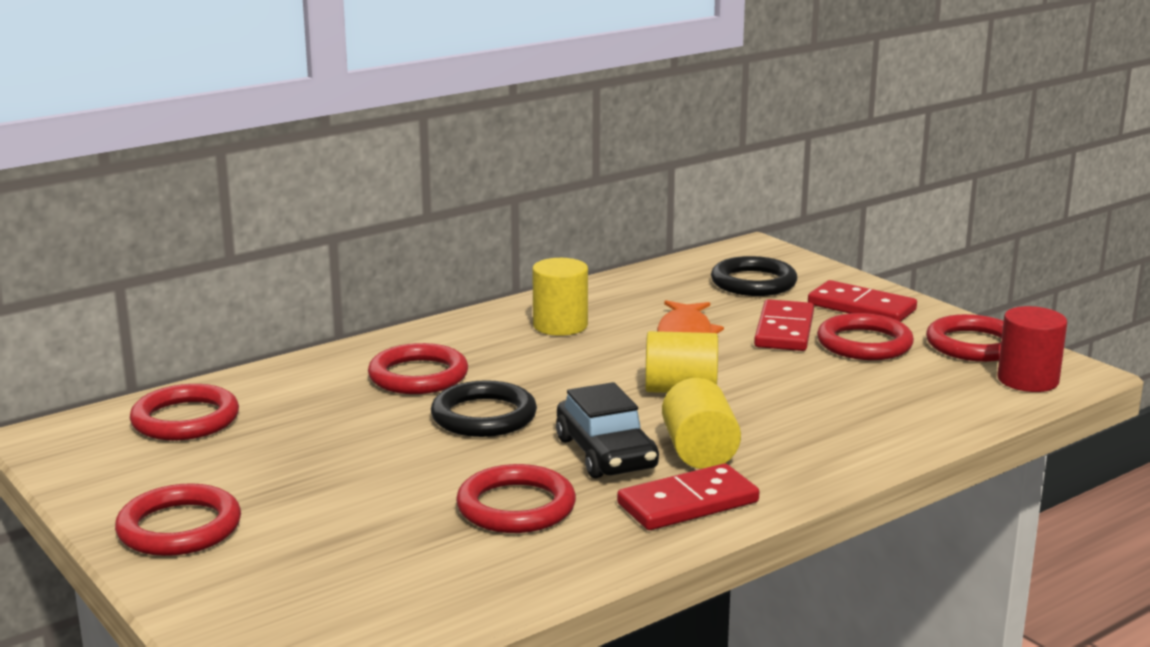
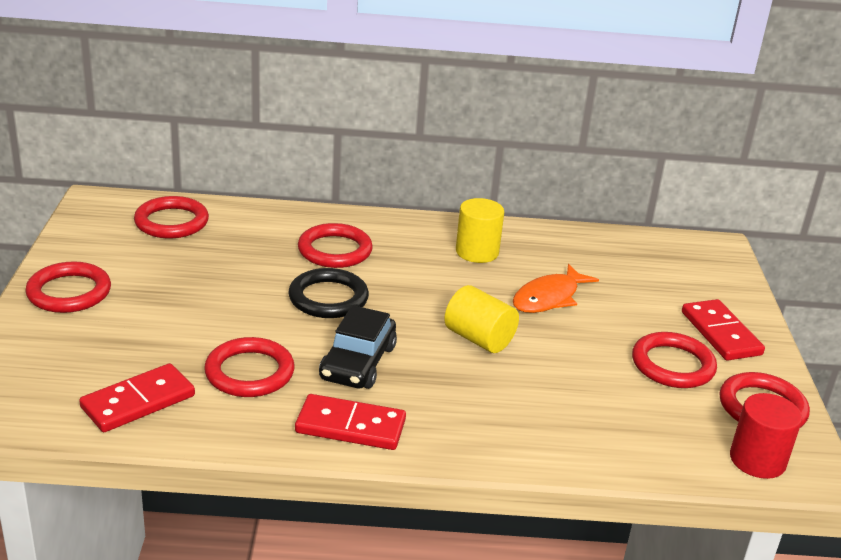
camera: 35 degrees right, 10 degrees up
(699, 452) = (417, 392): yellow cylinder -> none
(753, 282) = (668, 276): black ring -> none
(784, 330) = (628, 326): red domino -> red domino (138, 401)

